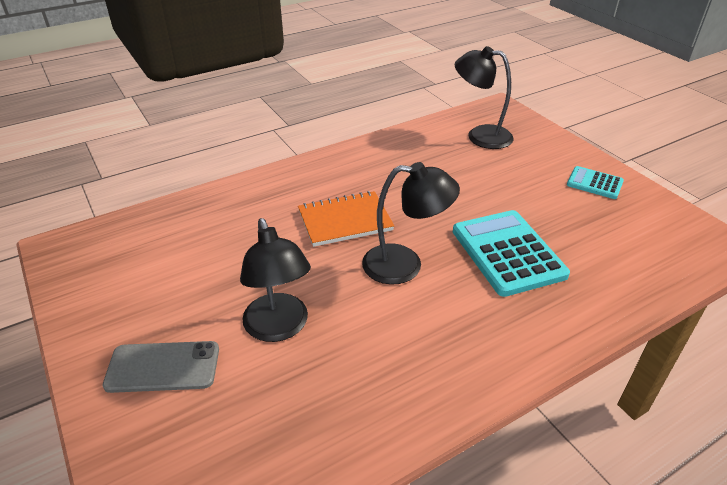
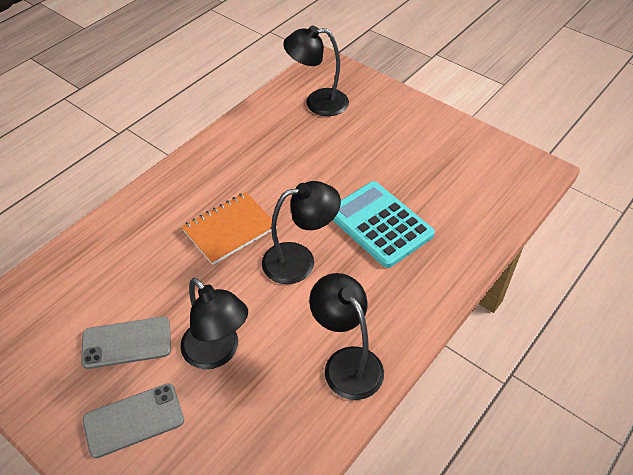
camera: 20 degrees left, 10 degrees up
(195, 293) = (127, 343): none -> grey phone
(416, 379) = (346, 362): none -> black lamp
(594, 183) = (430, 133): turquoise calculator -> none

